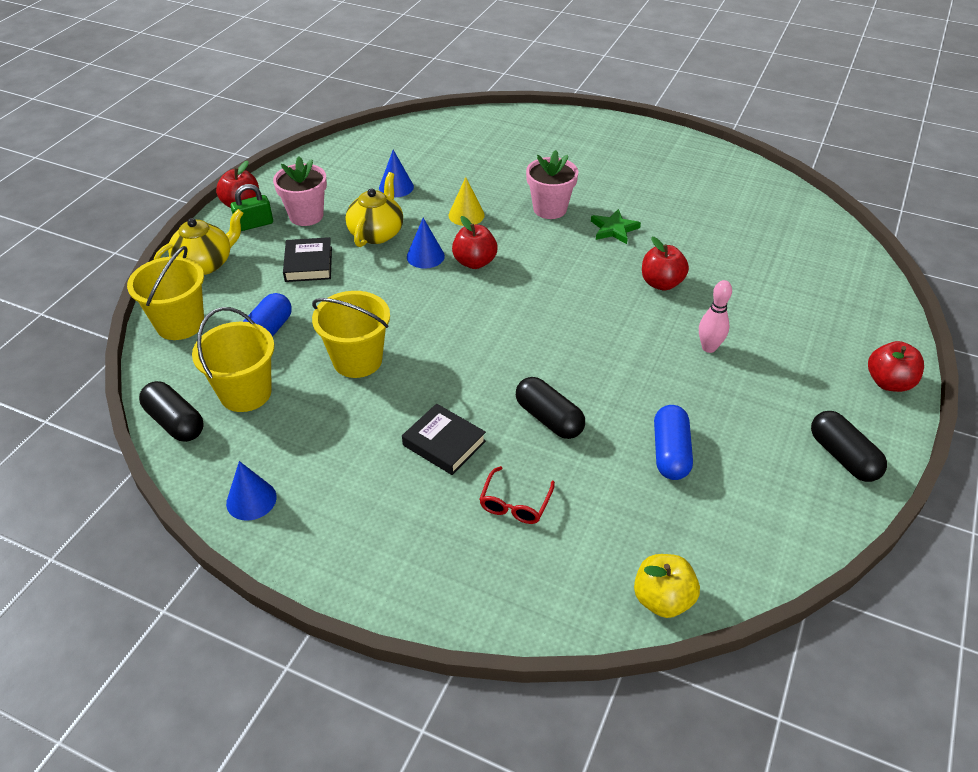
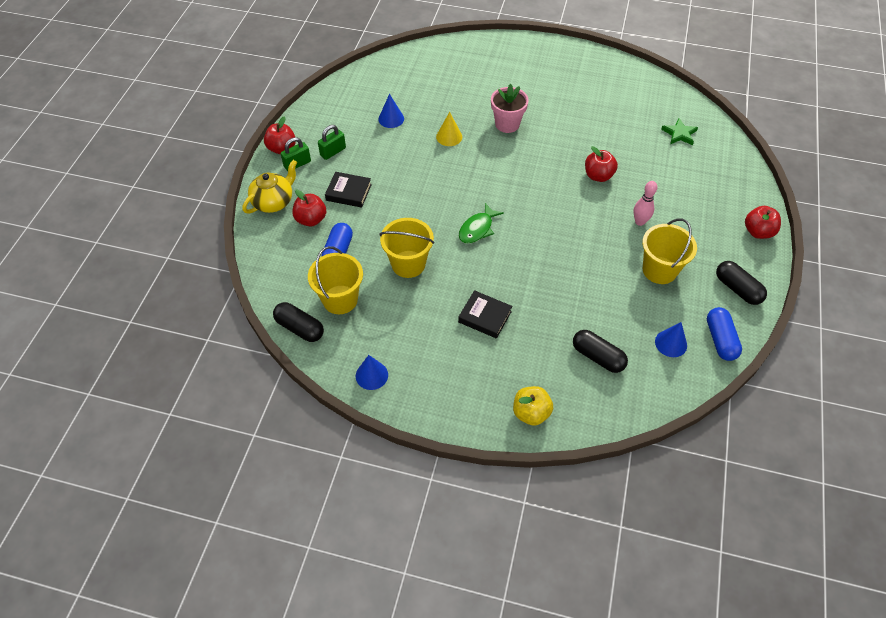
camera: 10 degrees left, 10 degrees up
(180, 324) = (274, 253): yellow bucket -> yellow bucket (659, 270)
(306, 216) = (333, 152): pink flower pot -> green padlock
(308, 264) = (348, 192): black book -> black book turned 60 degrees counterclockwise
(377, 233) = (389, 160): yellow teapot -> none
(425, 256) = (430, 175): blue cone -> blue cone (671, 343)
(469, 328) = (477, 229): none -> green fish
(474, 262) = (466, 175): red apple -> red apple (311, 219)
(515, 503) = (542, 351): red glasses -> none
(549, 418) = (548, 289): black capsule -> black capsule (598, 357)
(614, 229) = (556, 136): green star -> green star (679, 134)
(662, 599) = (646, 400): yellow apple -> yellow apple (531, 413)
(670, 452) = (630, 302): blue capsule -> blue capsule (720, 340)

